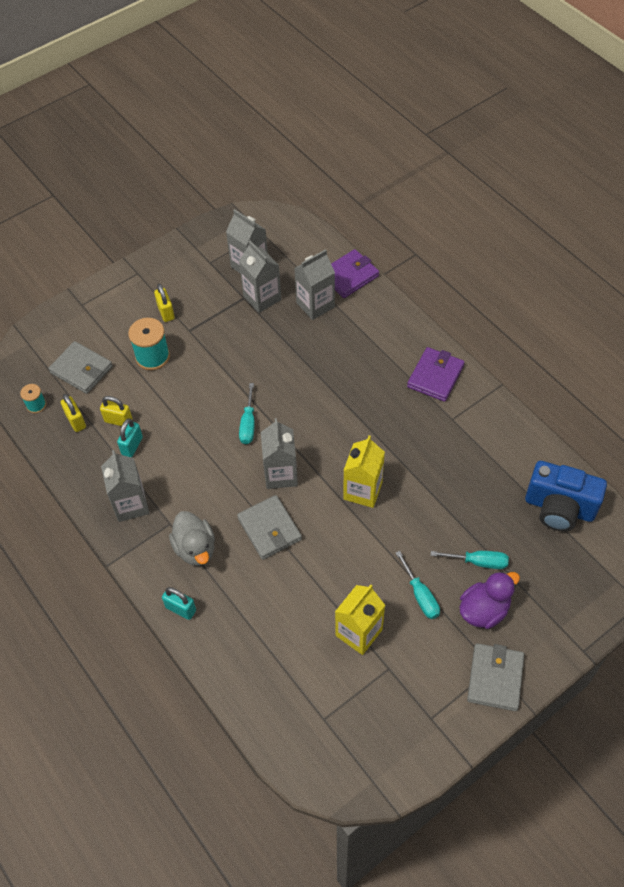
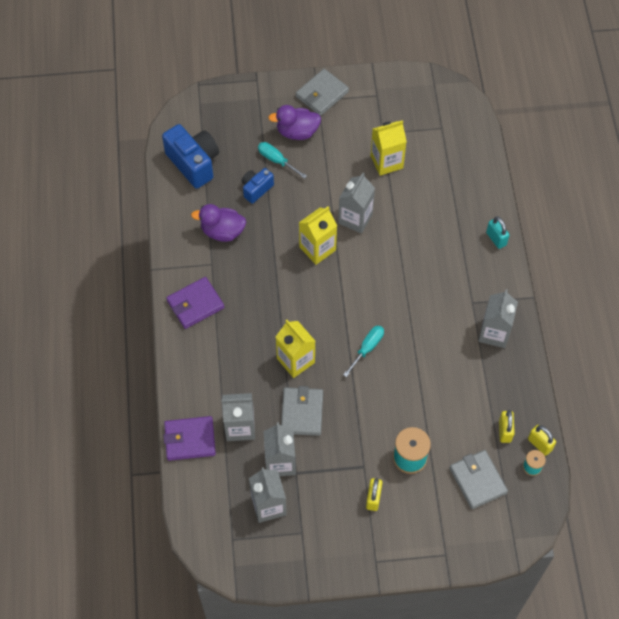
camera: 150 degrees left, 5 degrees up
(118, 420) = (469, 411): yellow padlock -> yellow padlock (539, 444)
(132, 446) = (469, 382): turquoise padlock -> none
(195, 548) = (463, 274): grey duck -> none
(269, 529) = (402, 258): grey wallet -> grey wallet (302, 413)
(281, 474) = (368, 294): grey carton -> grey carton (355, 218)
(307, 379) = (295, 360): none -> yellow carton
(420, 595) = (330, 161): turquoise screwdriver -> none
(468, 454) = (222, 231): none -> purple duck
(472, 517) = (256, 189): none -> blue camera

